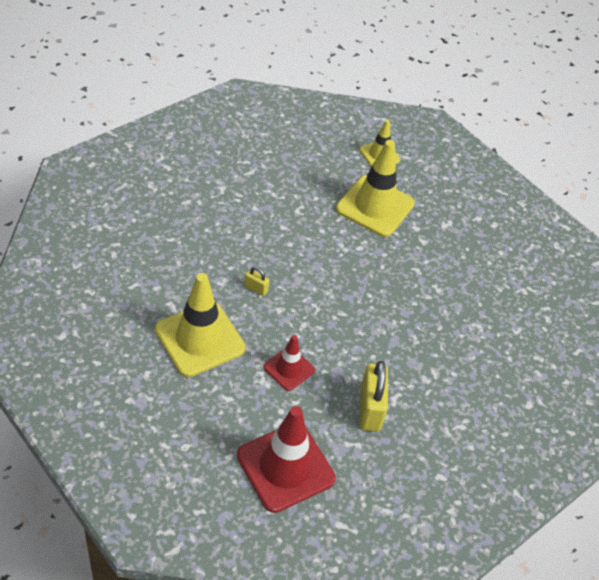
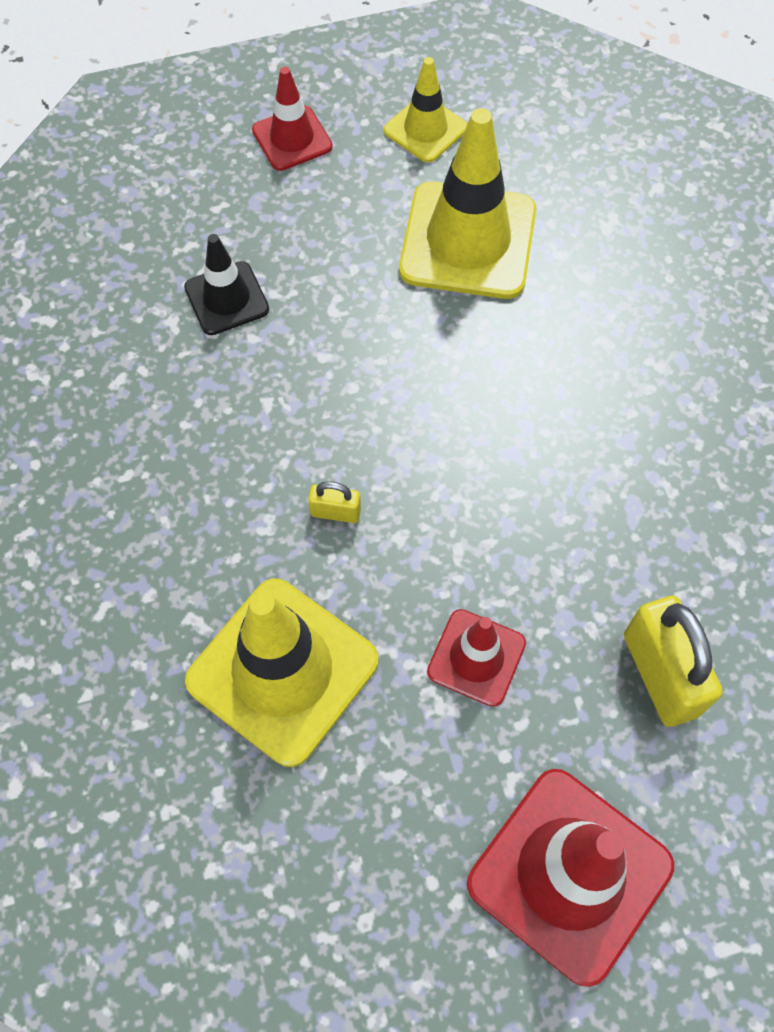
camera: 15 degrees left, 15 degrees up
(251, 188) = (226, 298): none -> black traffic cone
(315, 136) = (292, 138): none -> red traffic cone

